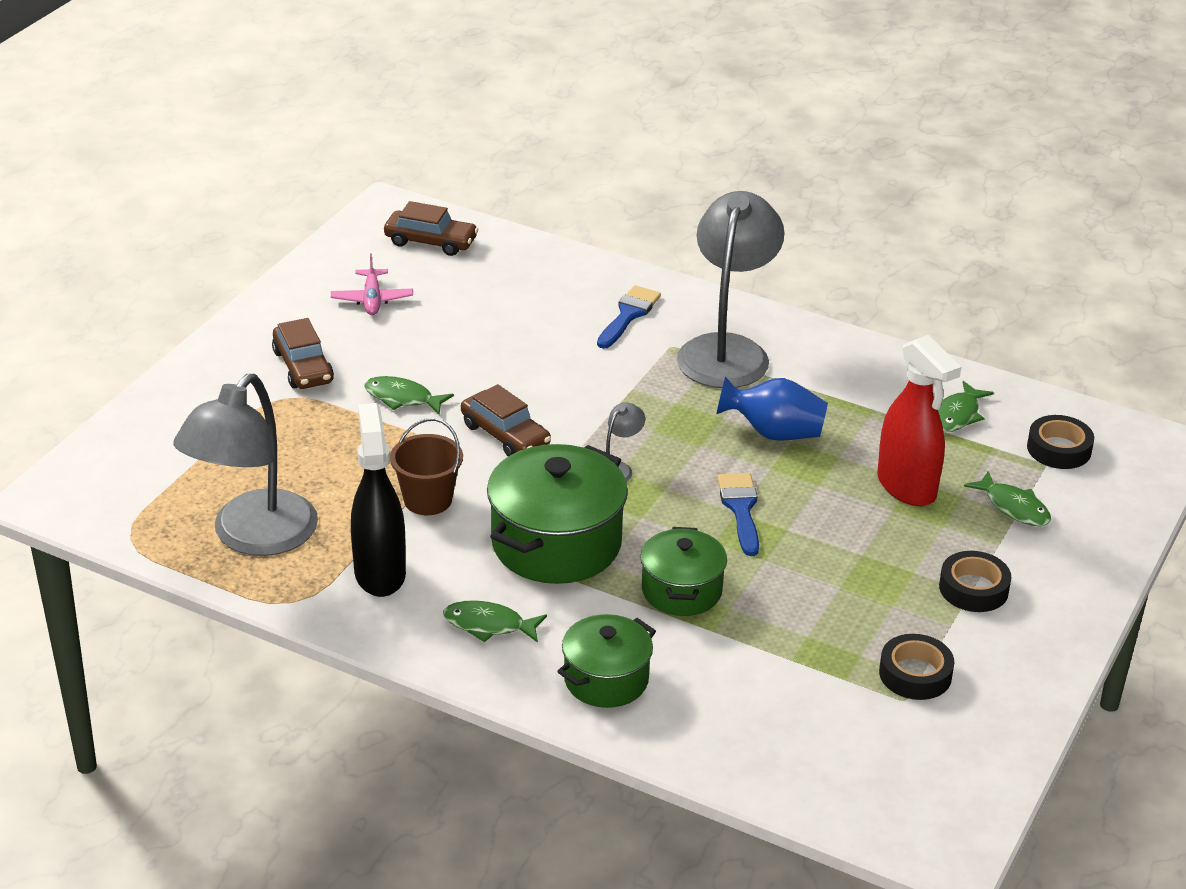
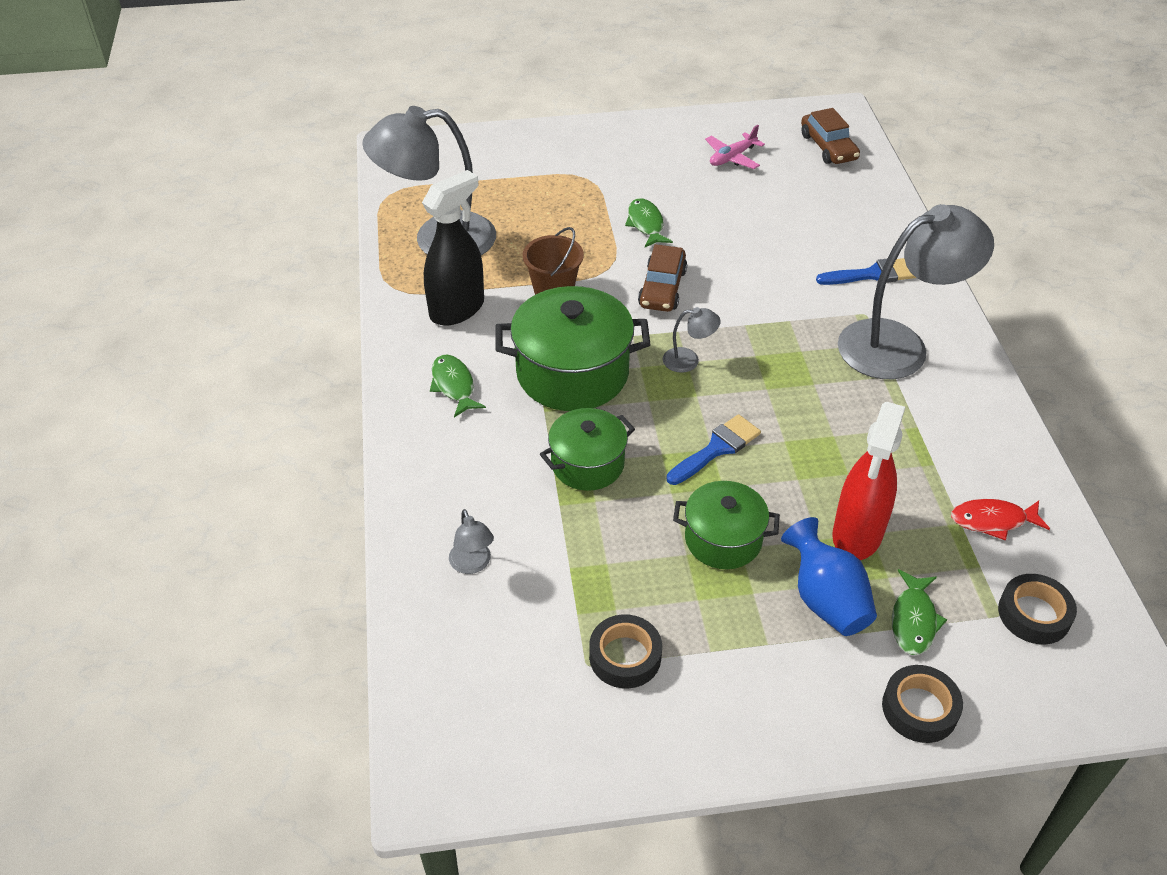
camera: 55 degrees right, 10 degrees up
(303, 367) = (627, 168): brown car -> none
(606, 679) = (451, 474): green pot -> green pot (723, 539)
(732, 716) = (472, 564): none -> grey lamp
(774, 433) = (830, 421): blue vase -> blue vase (826, 600)
(957, 415) = (992, 521): green fish -> red fish
(973, 589) = (773, 644): black tape -> black tape (919, 709)

